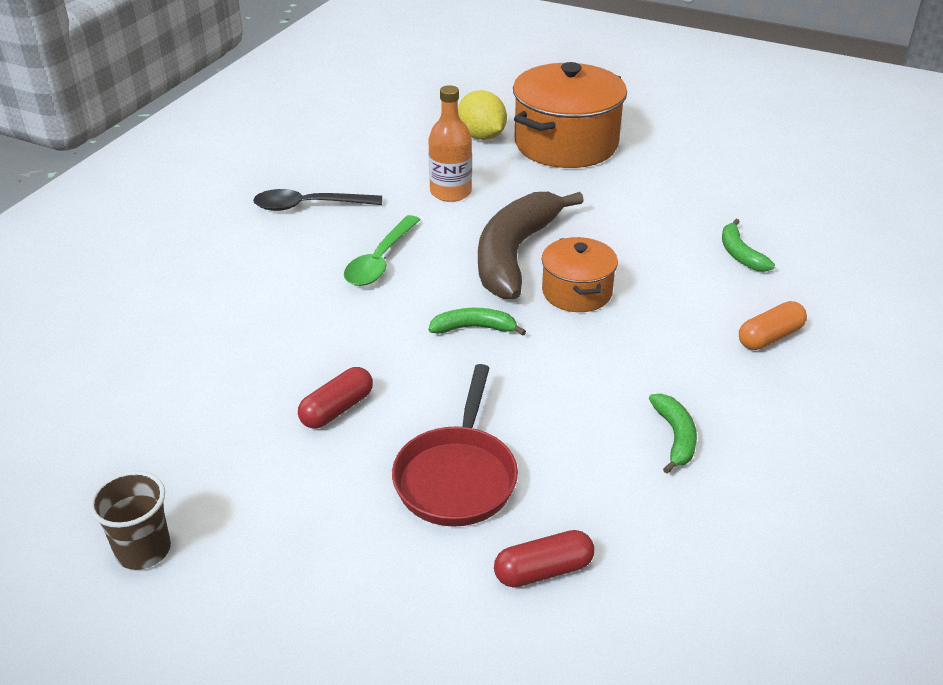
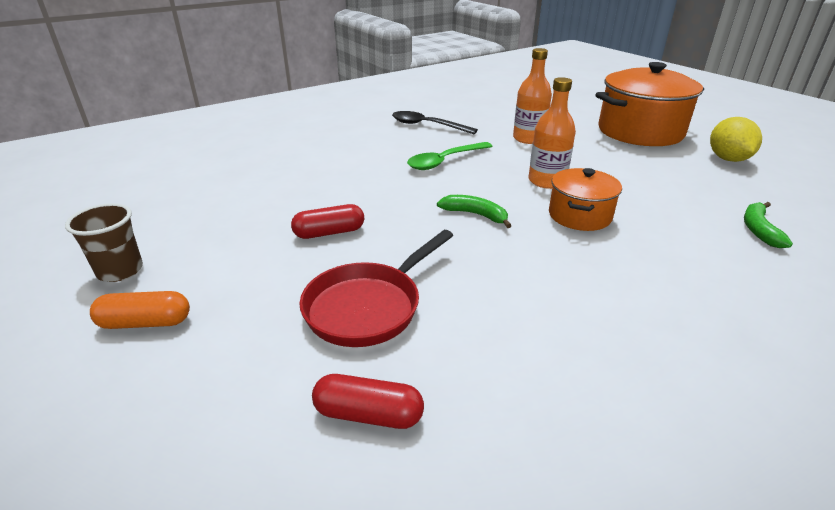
camera: 30 degrees right, 5 degrees down
(481, 136) = (577, 116): yellow lemon -> yellow lemon (728, 159)
(515, 254) = (547, 181): brown banana -> orange bottle
(675, 437) = (593, 350): green banana -> none
(770, 337) = (756, 300): orange capsule -> orange capsule (145, 323)

